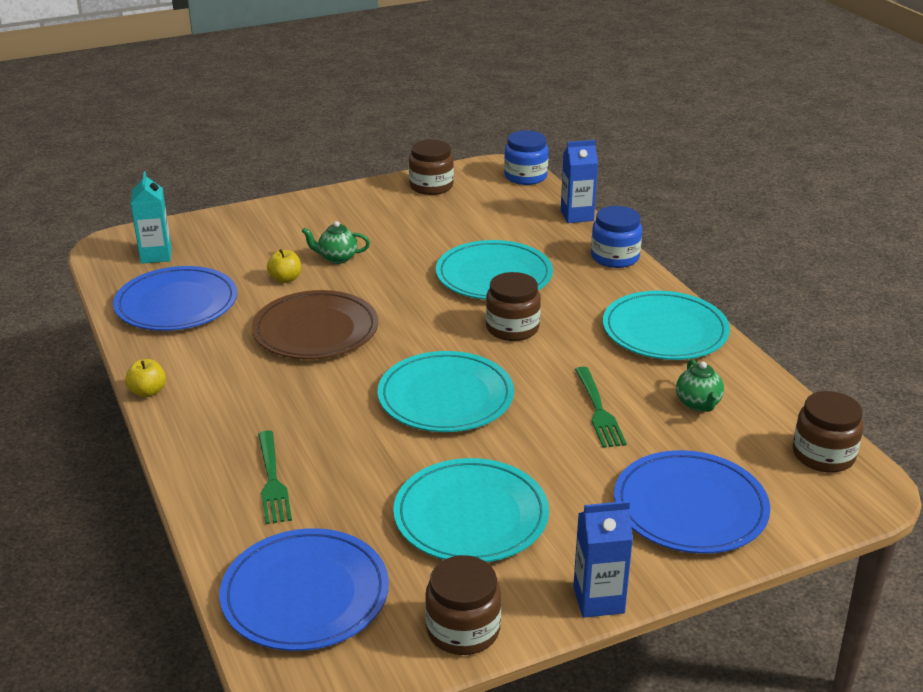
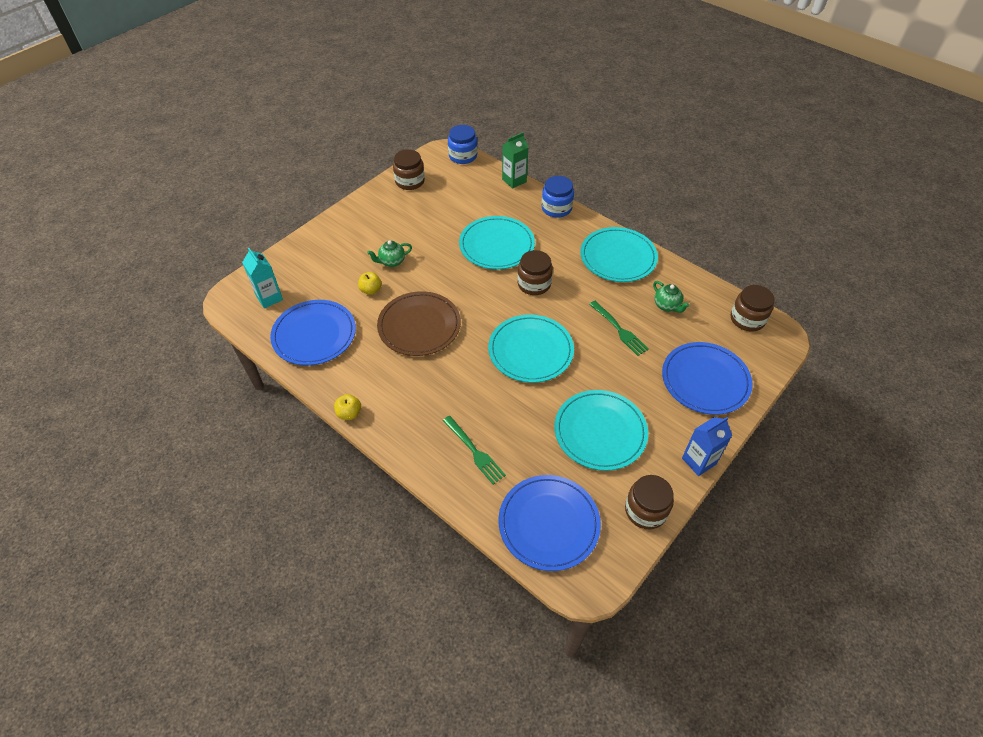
camera: 25 degrees left, 20 degrees up
(577, 216) = (514, 180): blue carton -> green carton

